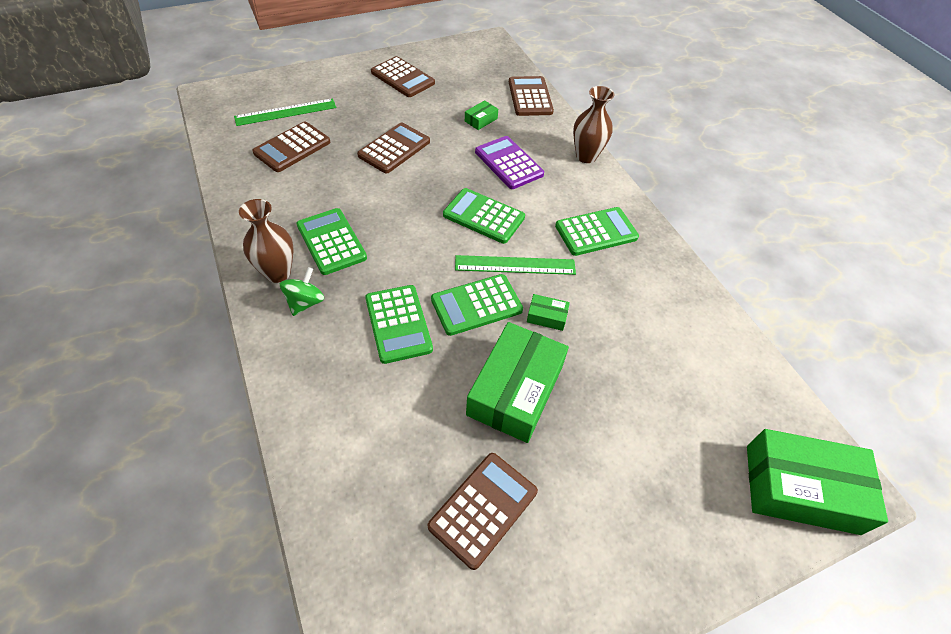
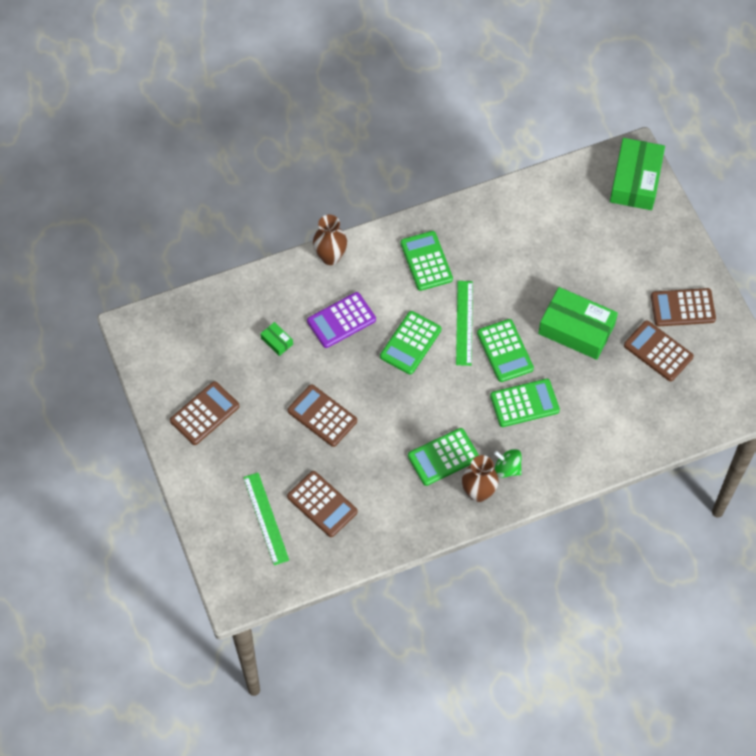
camera: 85 degrees left, 10 degrees up
(530, 97) = (238, 295): brown calculator -> brown calculator (682, 308)
(547, 316) = (513, 305): green box -> none

